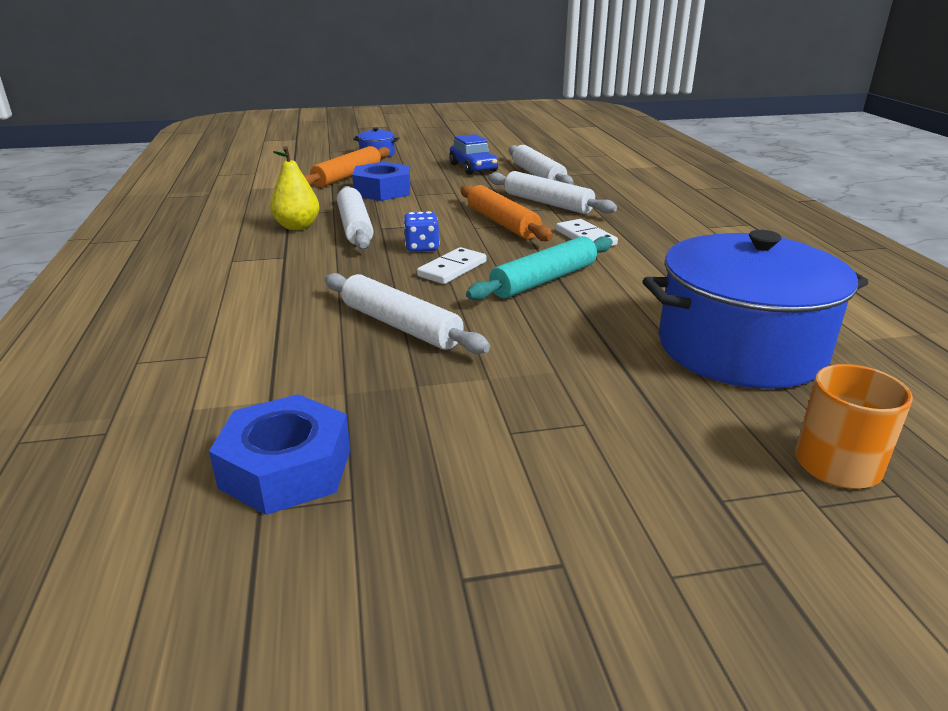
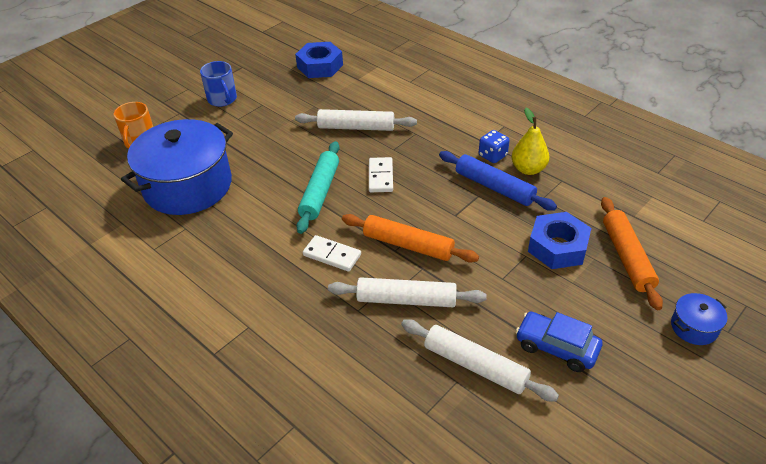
camera: 145 degrees right, 15 degrees up
(355, 227) = (494, 187): white rolling pin -> blue rolling pin
(422, 247) = (423, 187): blue dice -> blue dice (492, 156)
(590, 488) = (222, 99): none -> blue mug

